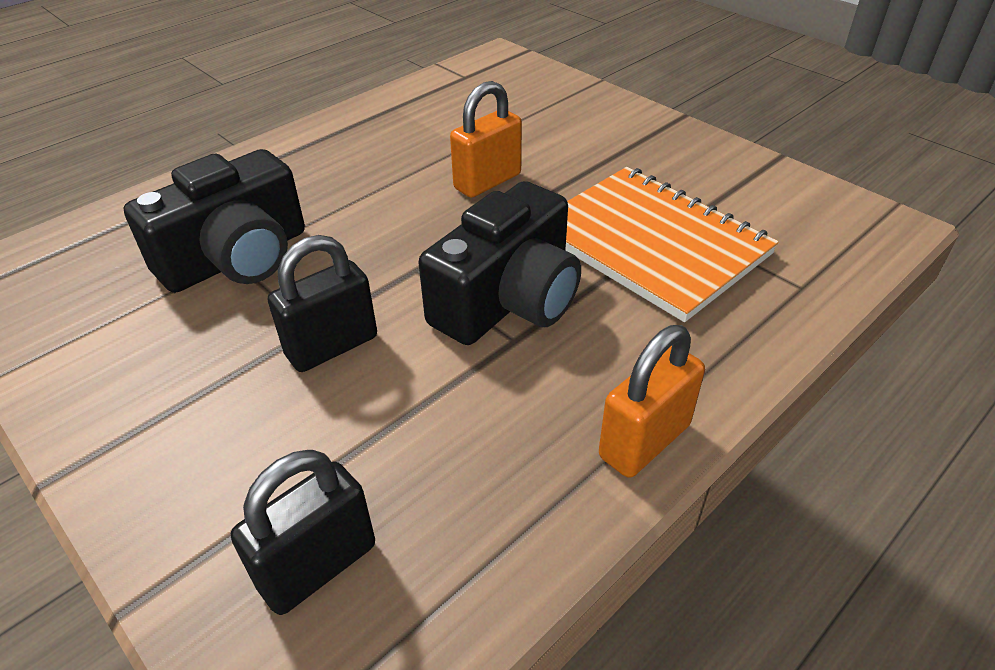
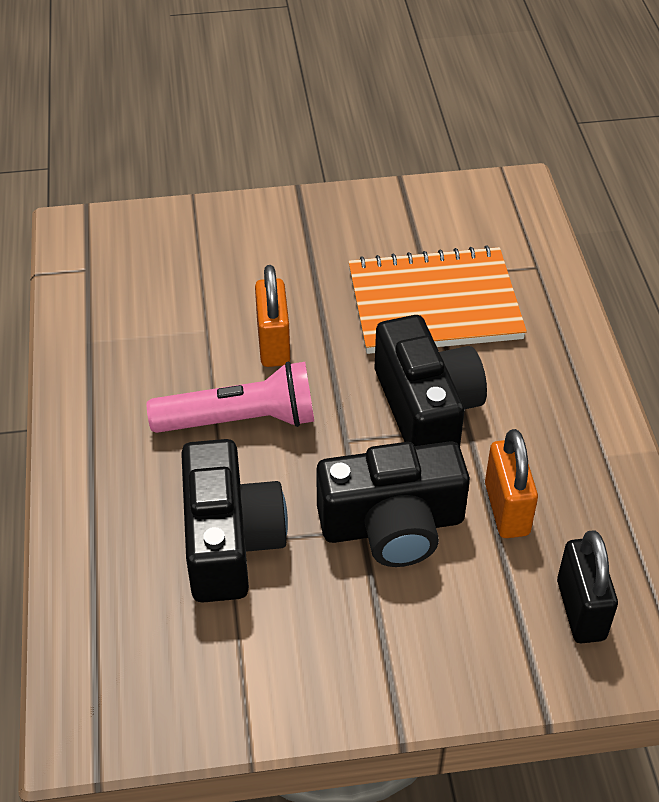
camera: 55 degrees left, 5 degrees up
(332, 346) = (392, 525): black padlock -> black camera
(381, 203) = (240, 420): none -> pink flashlight
(644, 441) = (599, 417): orange padlock -> orange padlock (506, 509)

